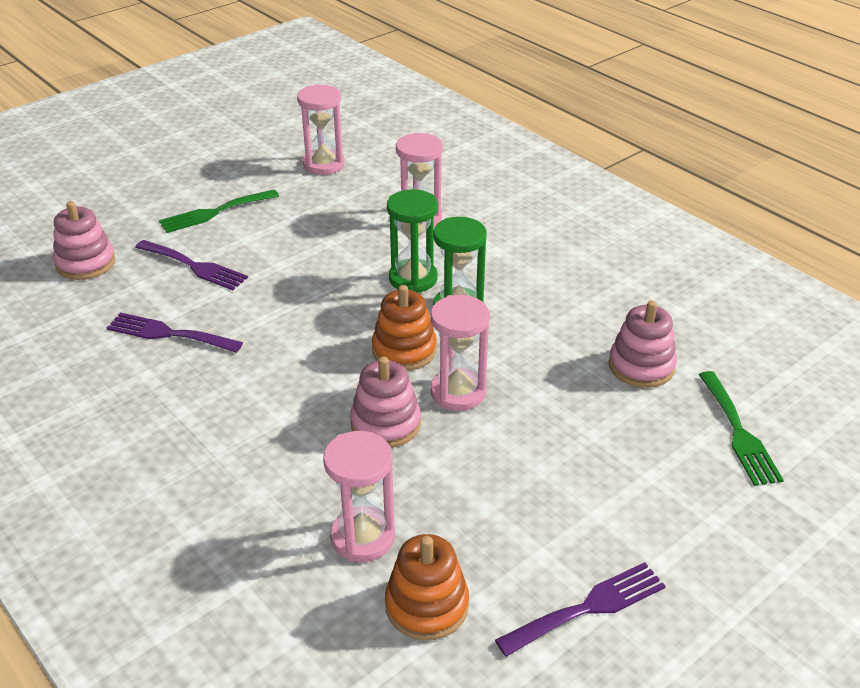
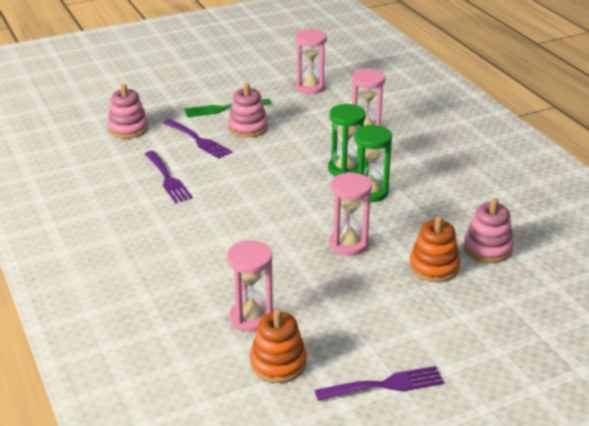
camera: 15 degrees right, 5 degrees down
(168, 334) = (168, 179): purple fork -> purple fork turned 150 degrees counterclockwise
(386, 424) = (292, 255): pink stacking toy -> pink stacking toy (248, 128)
(404, 350) = (321, 212): orange stacking toy -> orange stacking toy (434, 267)
(739, 432) = (541, 301): green fork -> none

